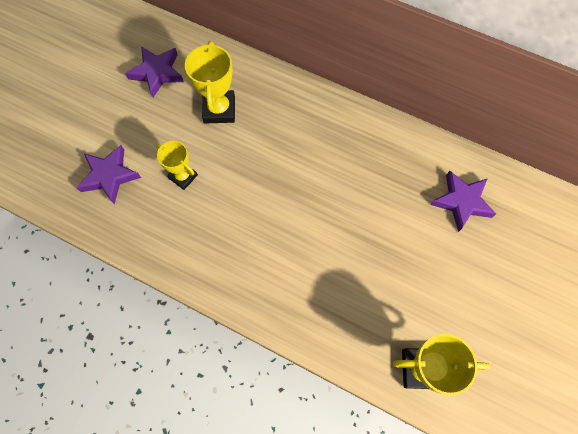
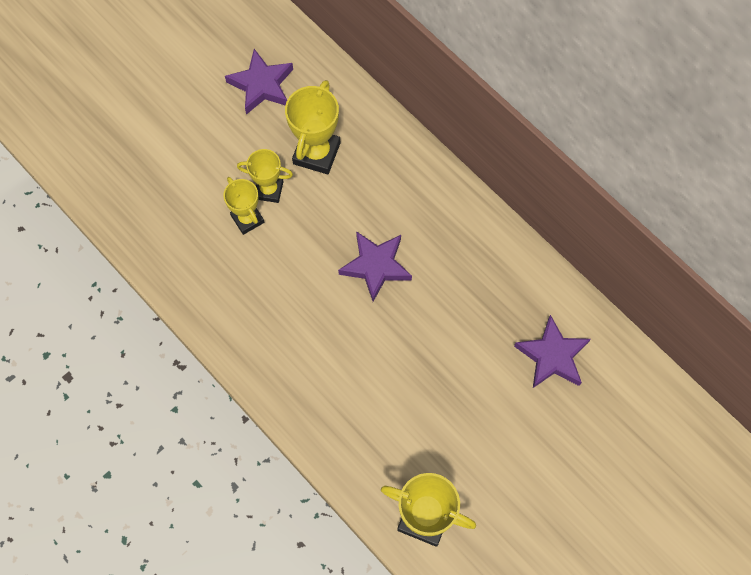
camera: 20 degrees right, 0 degrees up
(109, 176) = (167, 191): purple star -> purple star (376, 266)
(192, 149) = (269, 190): none -> yellow trophy

